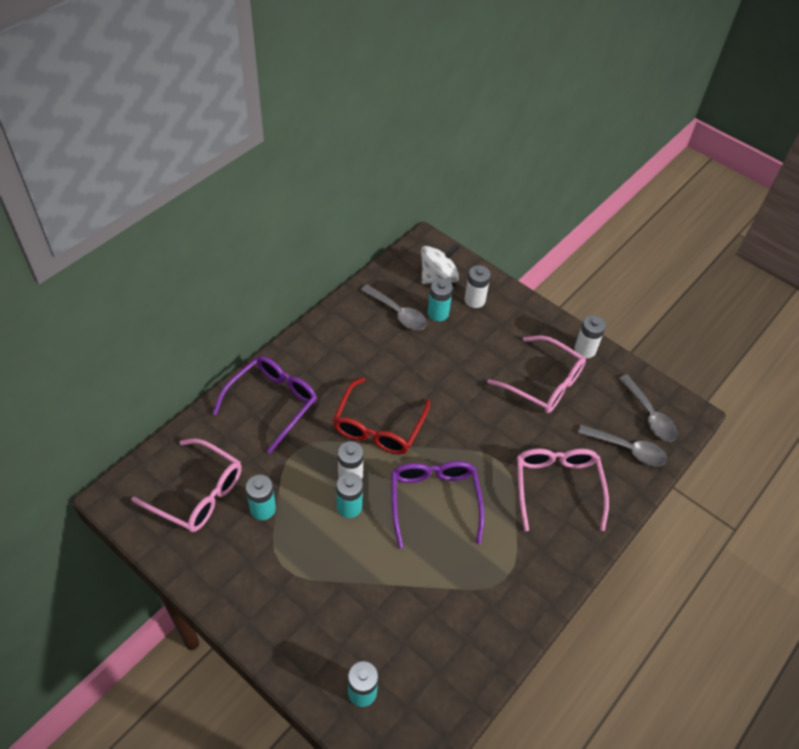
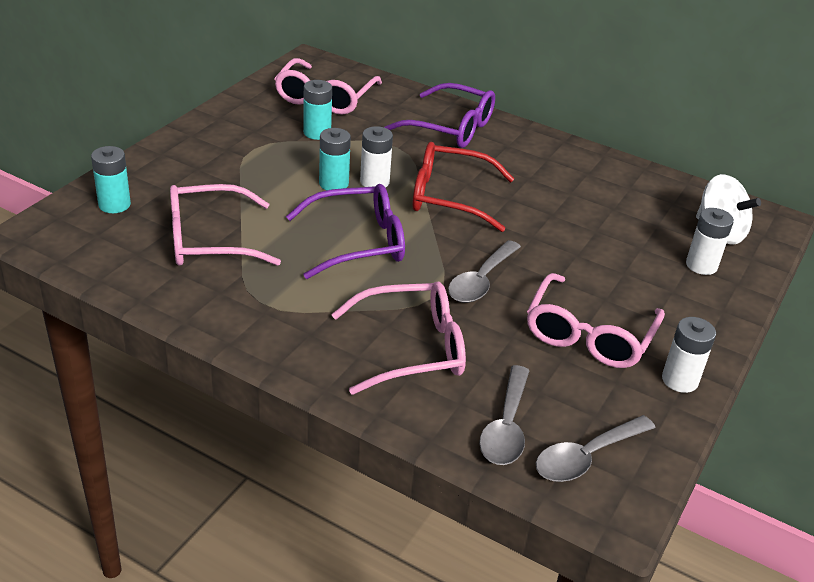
camera: 80 degrees right, 15 degrees down
(398, 313) = (632, 202): grey spoon -> grey spoon (481, 281)
(423, 612) = (209, 240): none -> pink glasses
(438, 313) = (654, 234): turquoise battery -> none

